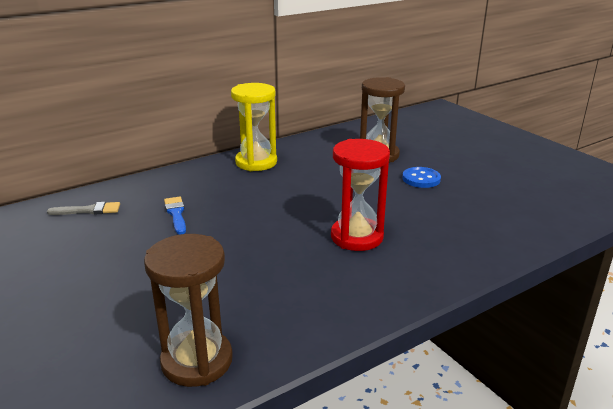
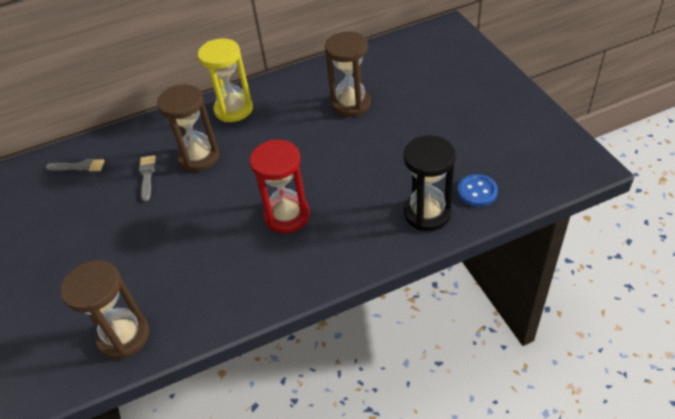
camera: 15 degrees right, 20 degrees up
(176, 214) = (147, 176): blue brush -> grey brush
(232, 197) = (199, 157): none -> brown hourglass
(421, 179) = (376, 141): blue button -> blue button (477, 191)
(509, 227) = (427, 213): none -> black hourglass

